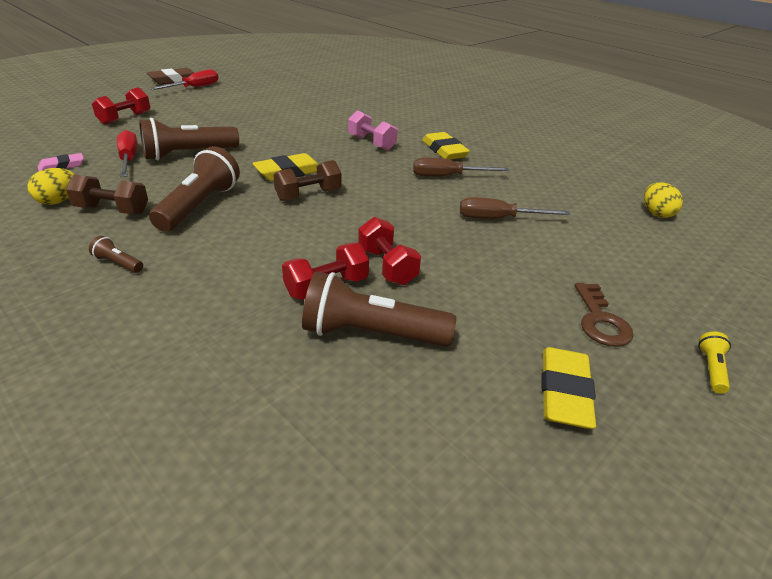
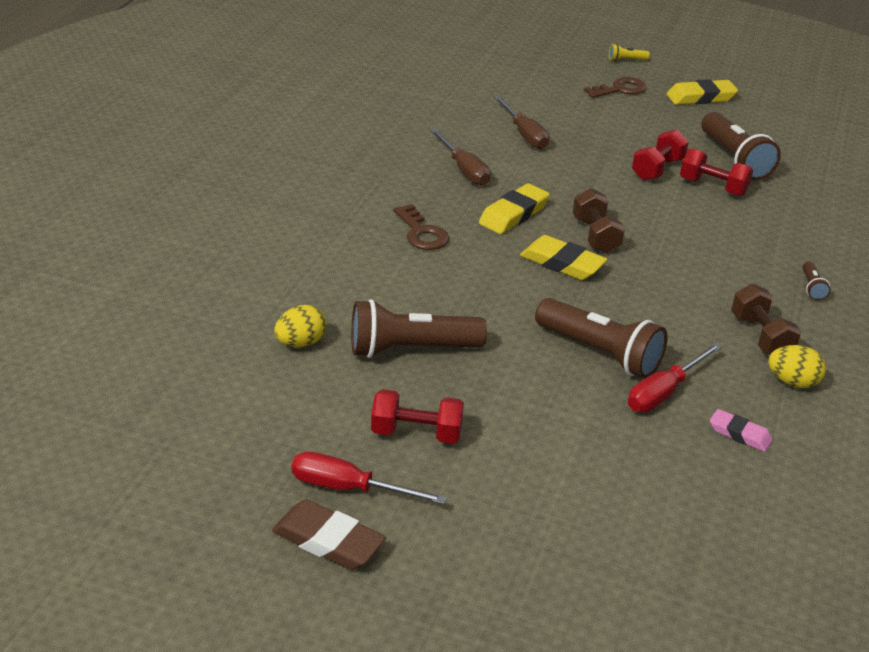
camera: 115 degrees left, 0 degrees up
(125, 118) = (560, 480): red dumbbell -> red dumbbell (416, 433)
(200, 205) = (689, 289): brown flashlight -> brown flashlight (410, 349)
(308, 195) = (595, 235): brown dumbbell -> brown dumbbell turned 45 degrees clockwise
(371, 143) = (422, 233): pink dumbbell -> brown key
(444, 151) = (395, 182): yellow eraser -> yellow eraser (514, 214)
(656, 213) = (431, 70): yellow egg -> yellow egg (301, 343)

